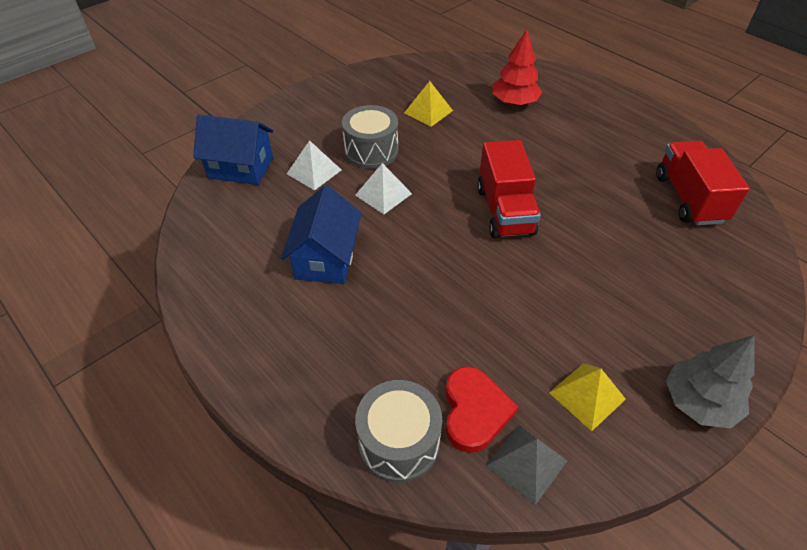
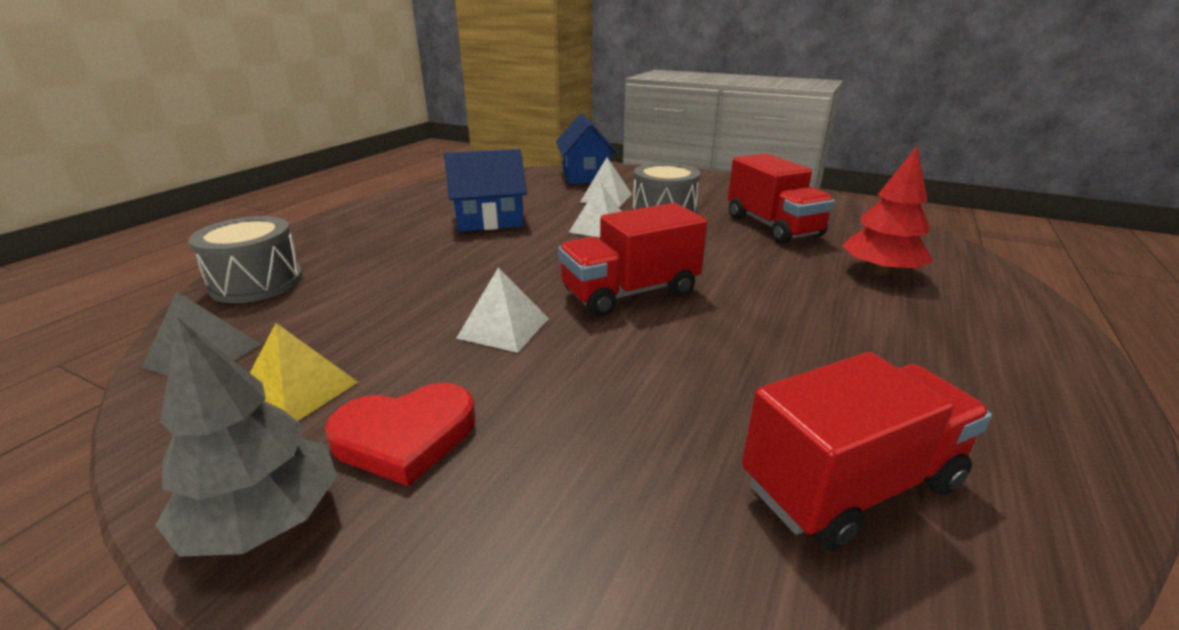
camera: 70 degrees right, 20 degrees down
(428, 111) = (773, 226): yellow pyramid -> red truck
(474, 411) = (287, 315): red heart -> red heart (405, 436)
(533, 282) = (503, 328): none -> white pyramid

